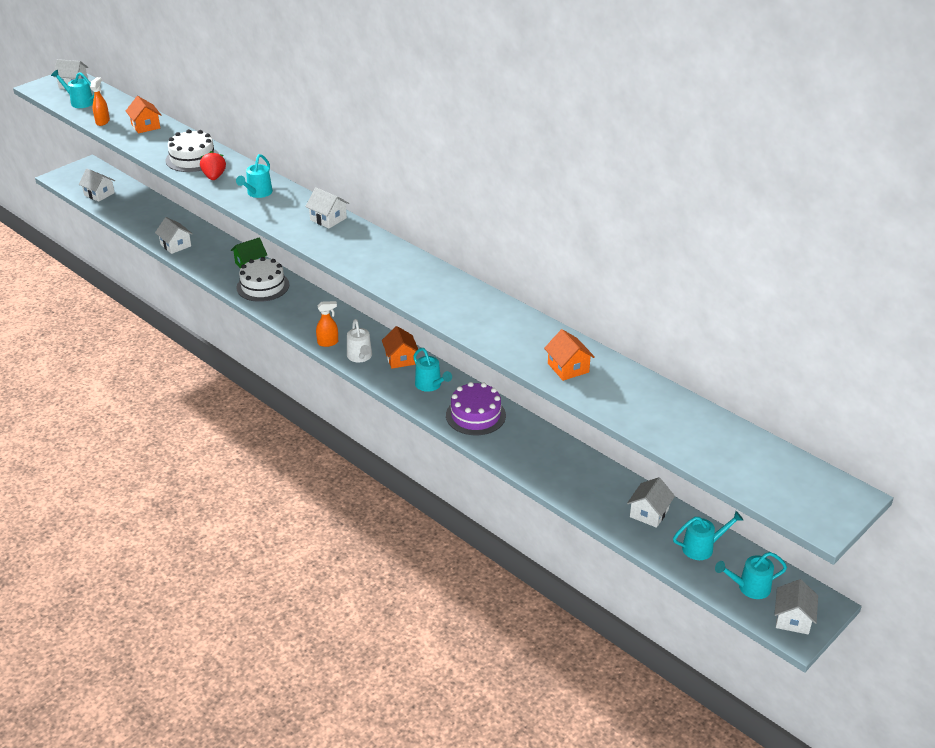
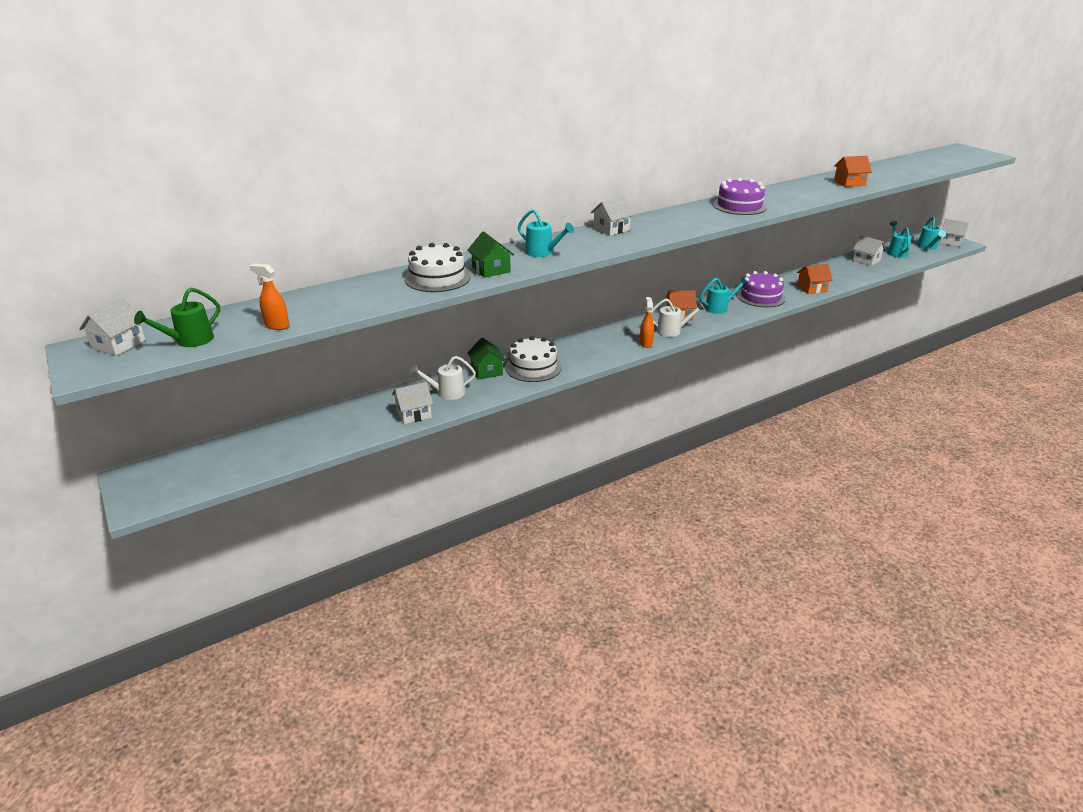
camera: 75 degrees left, 5 degrees down
(79, 102) = (189, 341): turquoise watering can -> green watering can
(99, 194) = (230, 468): white house -> none
(145, 126) = (321, 300): orange house -> orange house (811, 288)
(210, 253) = (446, 393): none -> white watering can
(214, 177) = (491, 269): red strawberry -> green house
(433, 287) = (739, 206): none -> purple cake

